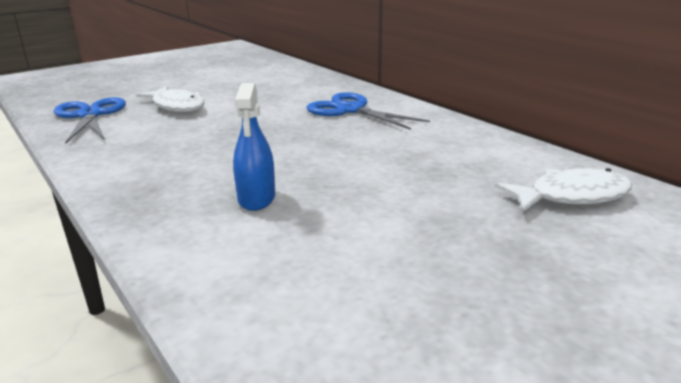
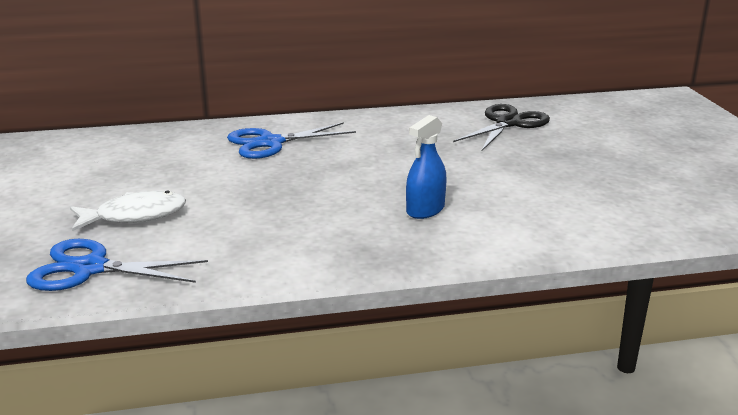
camera: 65 degrees left, 0 degrees up
(256, 198) = (425, 210): blue spray bottle -> blue spray bottle turned 105 degrees clockwise
(571, 196) = (508, 123): white fish -> black scissors

